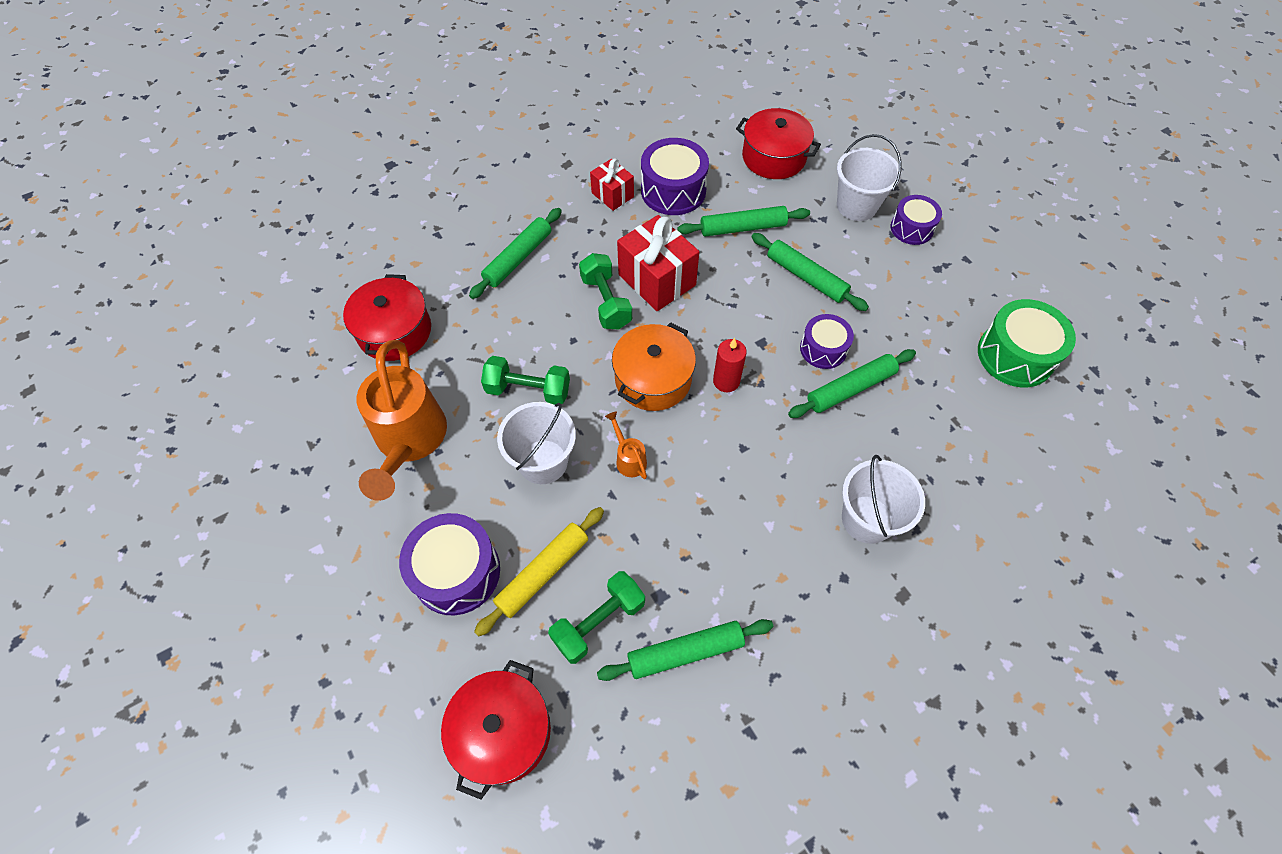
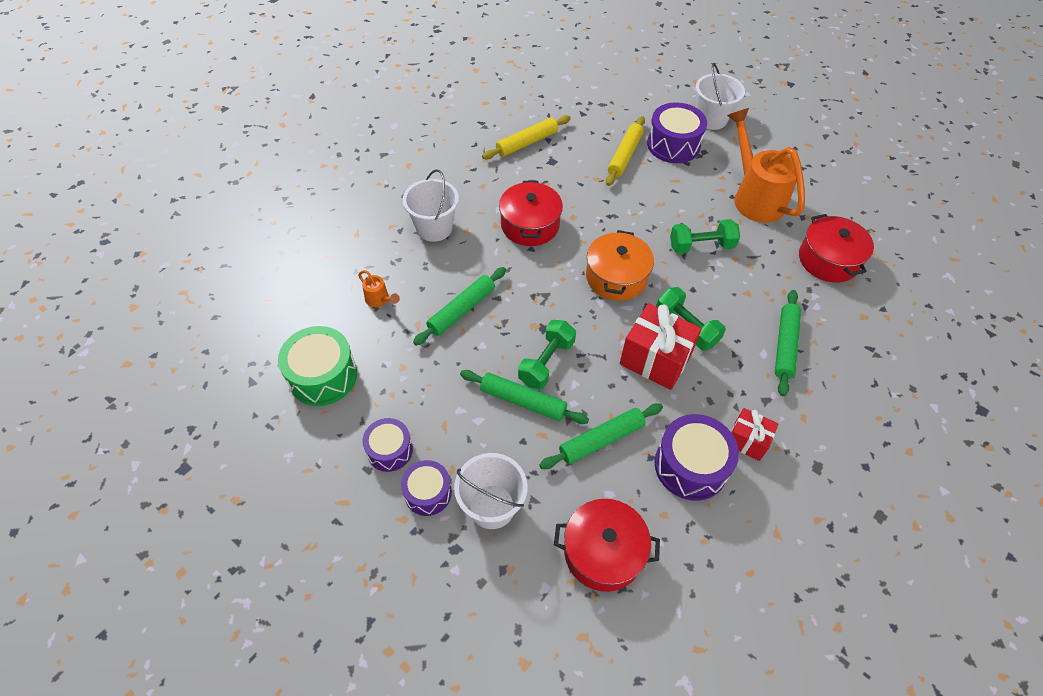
camera: 160 degrees right, 5 degrees down
(502, 731) = (605, 96): red pot -> red pot (530, 225)
(543, 461) = (661, 207): white bucket -> white bucket (711, 119)
(598, 622) = (580, 143): green dumbbell -> green dumbbell (546, 362)
(629, 458) = (606, 223): orange watering can -> orange watering can (379, 300)
(685, 652) = (527, 143): green rolling pin -> yellow rolling pin
(726, 381) = (560, 290): red candle -> none
(823, 349) = (491, 336): purple drum -> purple drum (390, 450)

